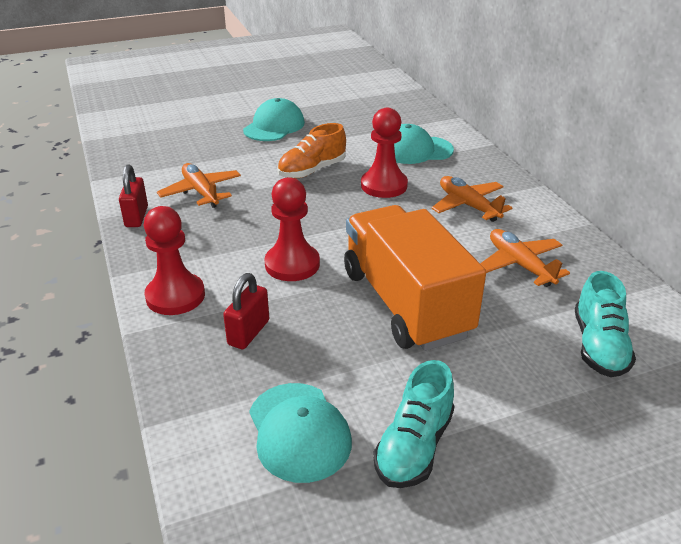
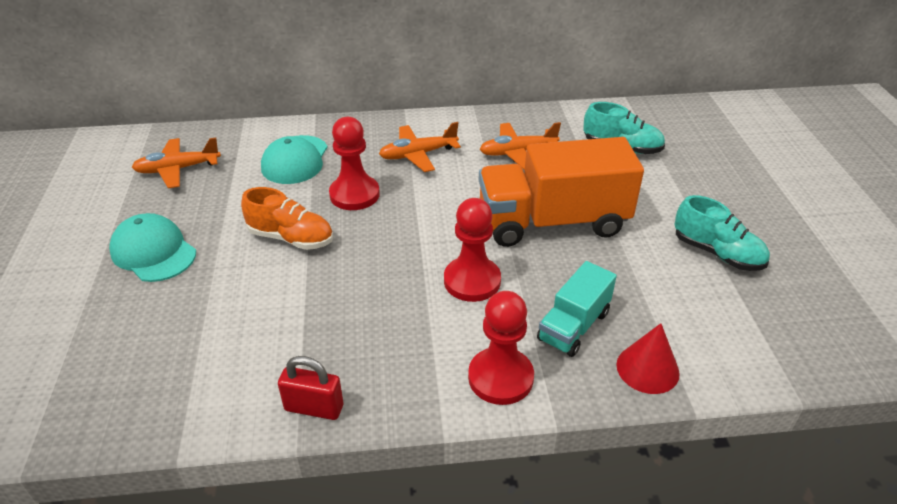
camera: 75 degrees left, 5 degrees up
(199, 388) = (647, 369): none -> red cone
(201, 192) = (286, 338): orange plane -> orange plane (178, 169)
(248, 332) = (573, 326): red padlock -> turquoise truck
(299, 431) = (702, 310): turquoise cap -> none
(312, 170) = (291, 238): orange shoe -> orange shoe turned 45 degrees counterclockwise

